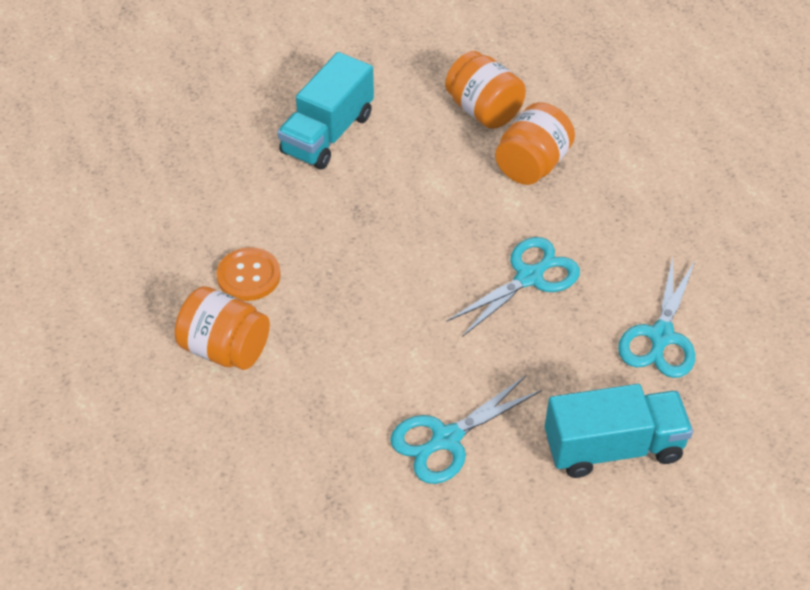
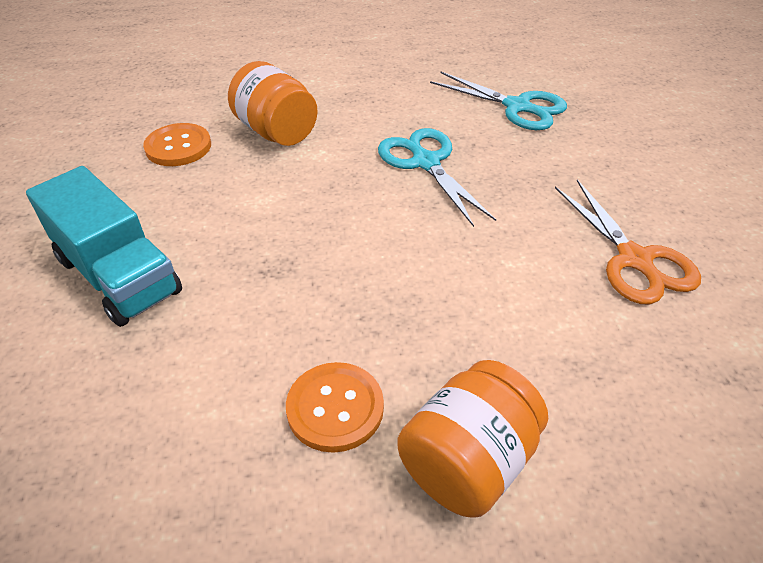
camera: 75 degrees left, 5 degrees down
(446, 439) = (634, 259): turquoise scissors -> orange scissors
(483, 110) = (178, 147): orange jar -> orange button
(613, 447) = (641, 156): turquoise truck -> none

